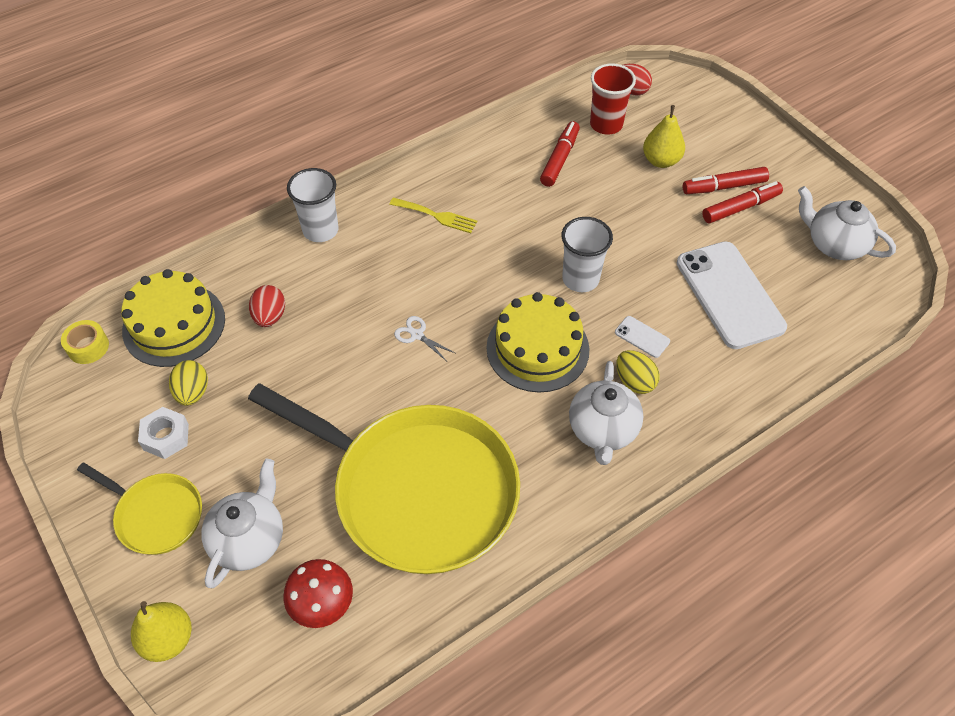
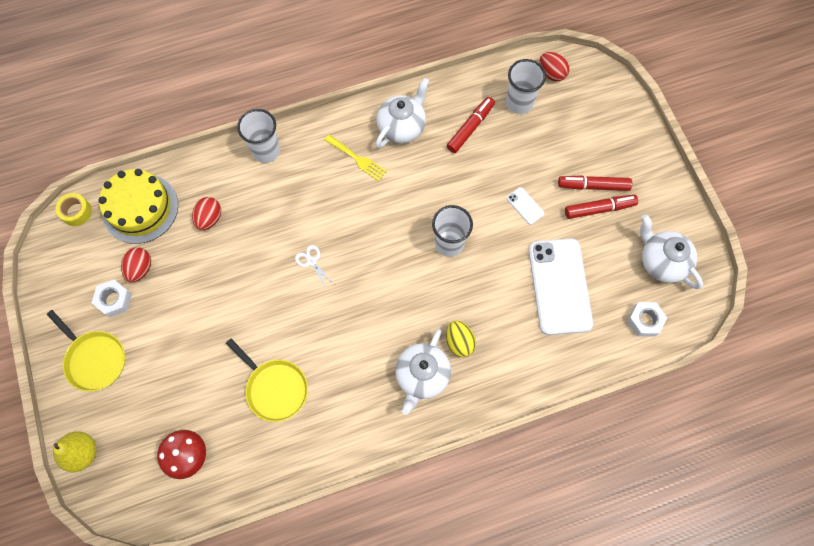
camera: 15 degrees right, 15 degrees up
(193, 392) = (140, 269): yellow egg -> red egg
(249, 539) = (151, 395): white teapot -> white teapot (402, 127)
(417, 490) = (275, 388): yellow pan -> yellow pan, size x0.47
(537, 348) = (397, 296): yellow cake -> none
(606, 124) = (519, 103): red cup -> white cup
(642, 337) = (478, 306): white phone -> white phone (525, 206)
(661, 161) = (551, 149): yellow pear -> none
(843, 308) = (644, 321): none -> white nut

